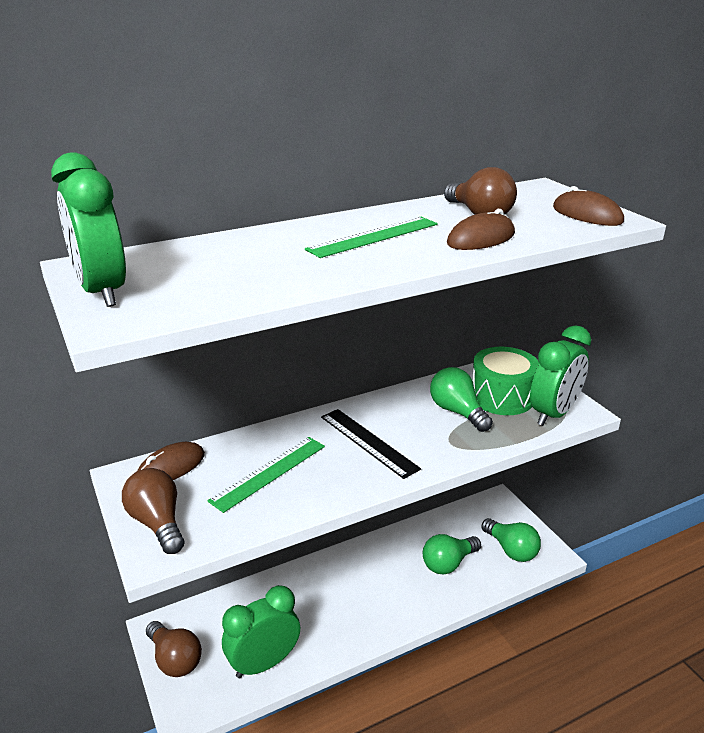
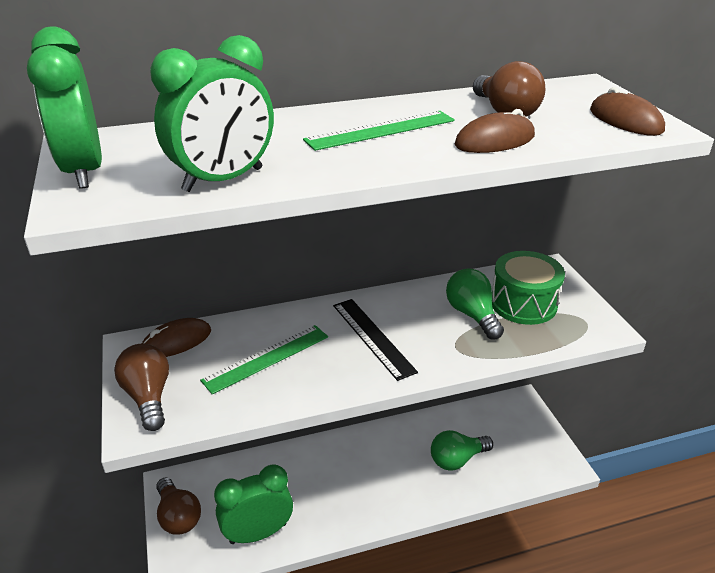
camera: 10 degrees right, 5 degrees up
(511, 550) = (524, 454): green light bulb -> none
(553, 414) = (573, 328): green clock -> green clock (223, 180)

